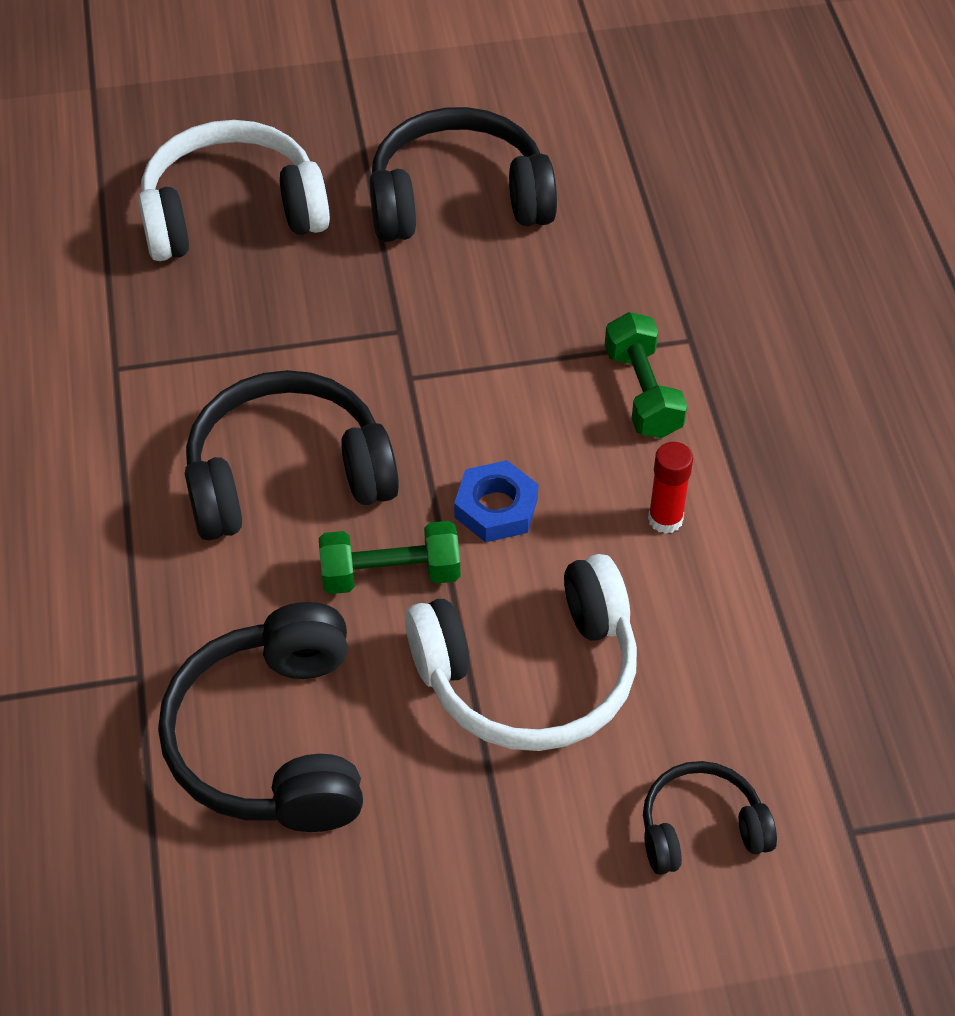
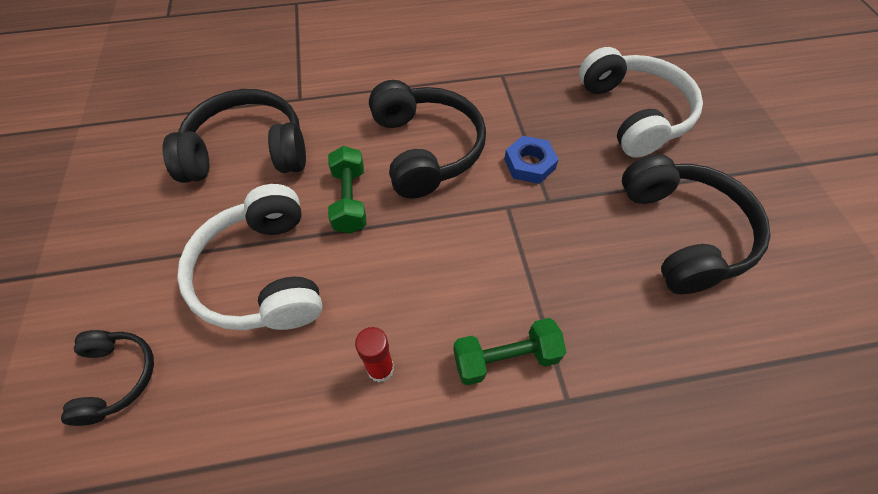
camera: 90 degrees right, 5 degrees up
(496, 508) = (397, 256): blue nut -> blue nut (529, 164)

